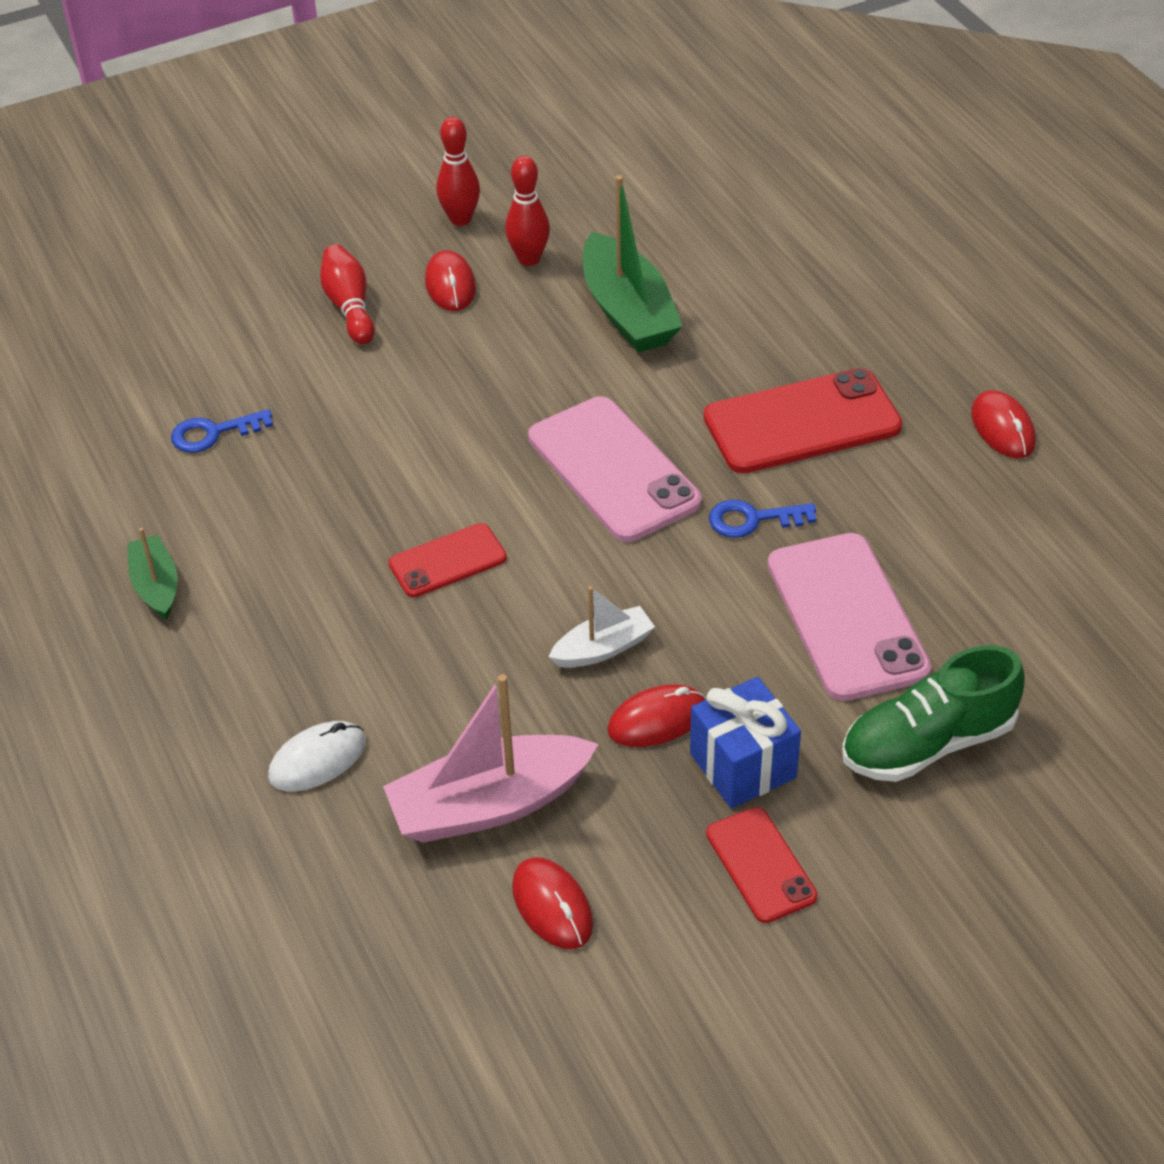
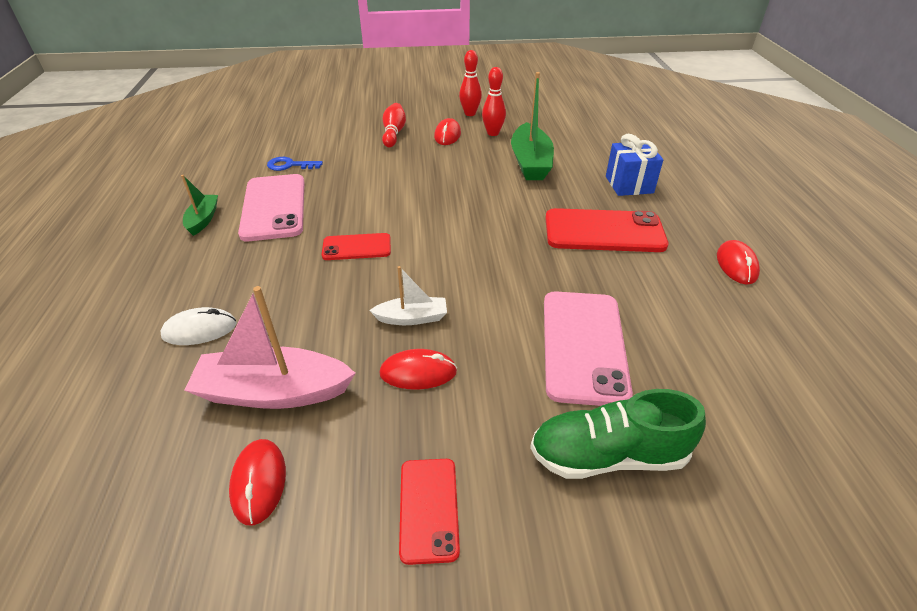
camera: 20 degrees right, 5 degrees down
(613, 470) = (479, 227): pink phone -> pink phone (274, 207)
(742, 765) = (458, 424): blue gift -> blue gift (629, 185)
(753, 519) = (548, 273): blue key -> none

